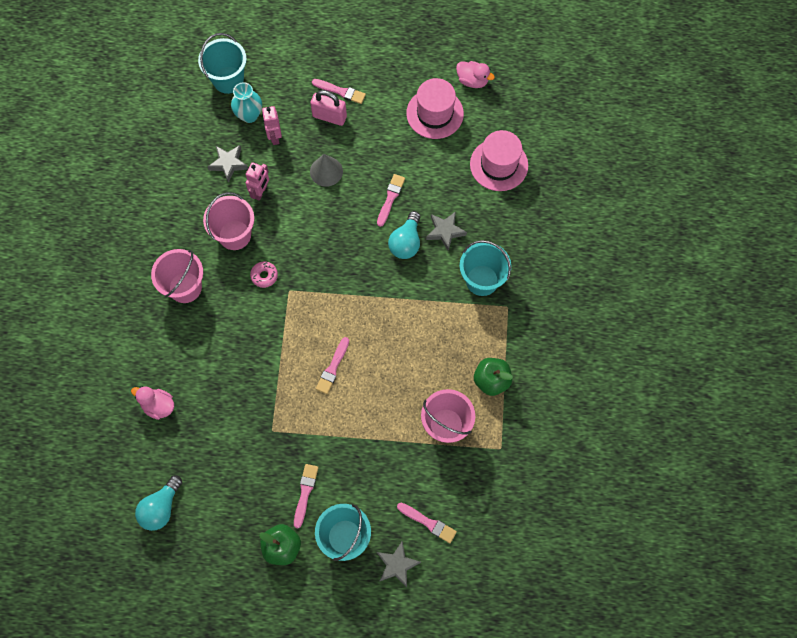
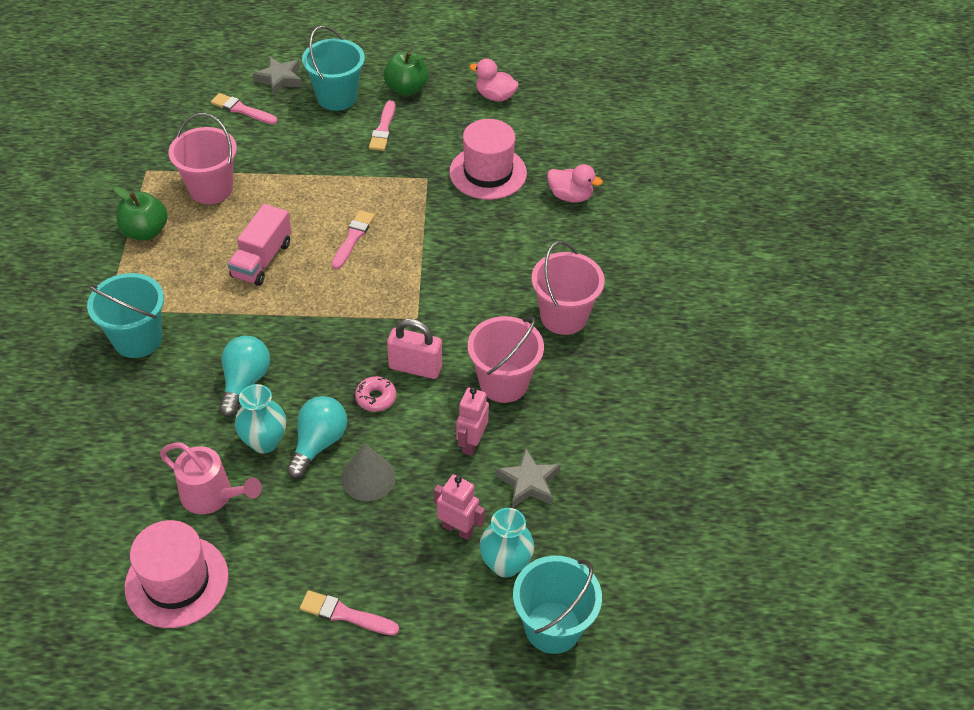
camera: 175 degrees right, 20 degrees down
(161, 508) = (546, 114): turquoise light bulb -> turquoise light bulb (318, 443)
(264, 276) = (453, 334): pink donut -> pink donut (376, 398)
(274, 137) = (458, 529): pink robot -> pink robot turned 45 degrees counterclockwise
(329, 116) = (364, 567): pink padlock -> pink padlock (415, 367)
(390, 198) = (264, 442): pink brush -> turquoise vase
(401, 349) = (262, 259): none -> pink truck
(419, 163) = (213, 496): none -> pink watering can
(445, 231) = (183, 399): grey star -> none
(472, 81) = (98, 647): pink duck -> pink duck (495, 96)
(499, 165) = (79, 499): pink hat -> pink hat (488, 172)

